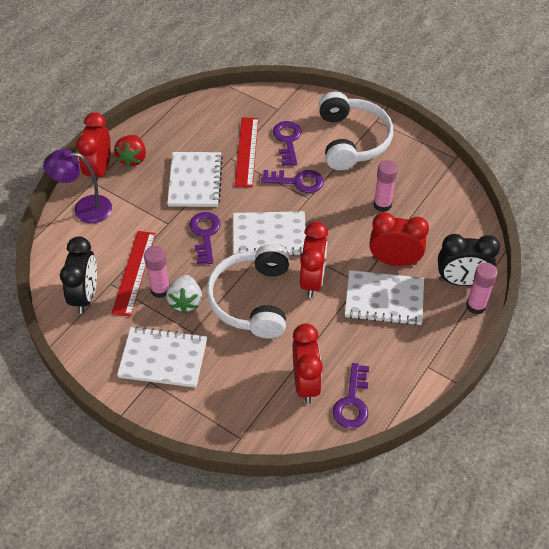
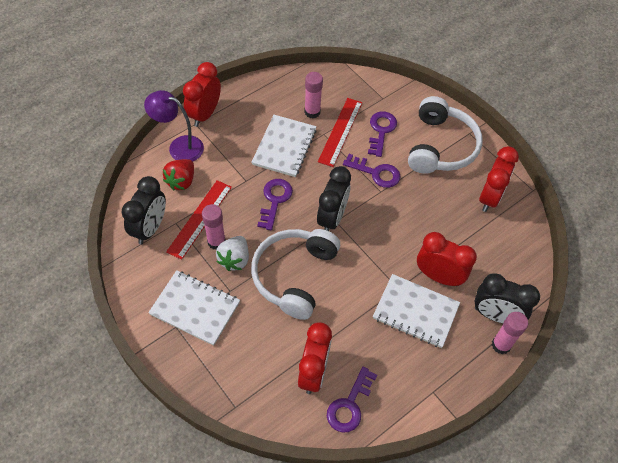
camera: 15 degrees right, 5 degrees up
(132, 159) = (237, 111): red strawberry -> red strawberry (181, 181)
(269, 235) = (332, 218): white notebook -> black clock
(312, 281) = (355, 273): red clock -> red clock (489, 197)
(382, 205) = (447, 217): pink glue stick -> pink glue stick (312, 112)

